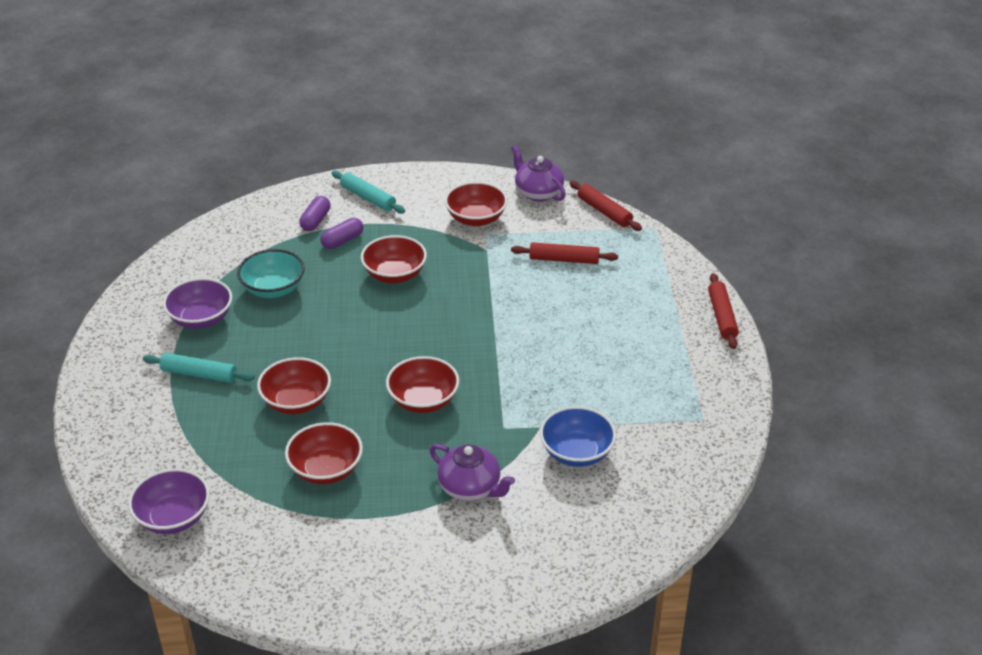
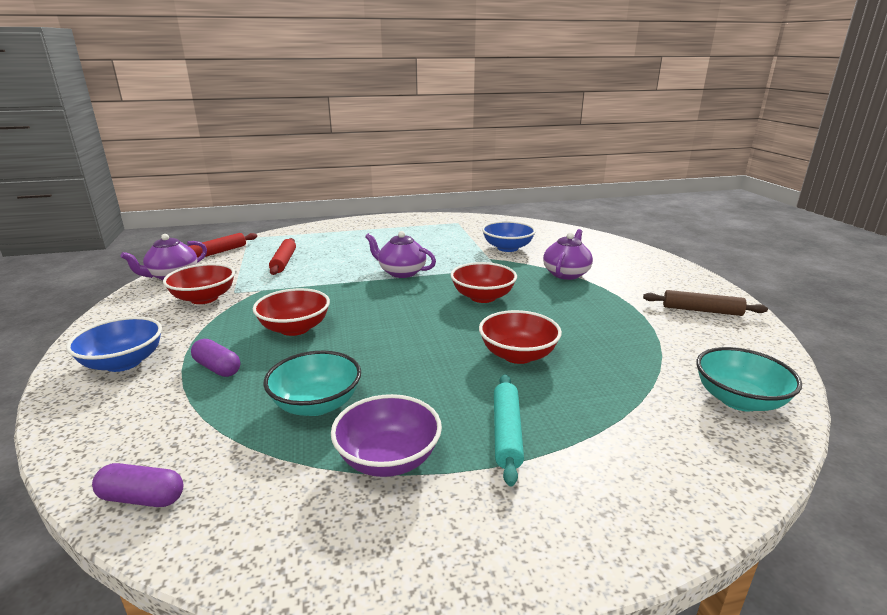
camera: 100 degrees left, 15 degrees down
(173, 517) = (739, 400): purple bowl -> turquoise bowl
(315, 221) = (159, 395): purple capsule -> purple capsule (142, 498)
(326, 469) = (596, 327): red bowl -> none
(331, 575) = (701, 310): none -> brown rolling pin
(368, 198) = (123, 363): turquoise rolling pin -> blue bowl
(510, 346) = (401, 272): none -> purple teapot
(722, 316) = (356, 221): red rolling pin -> none

